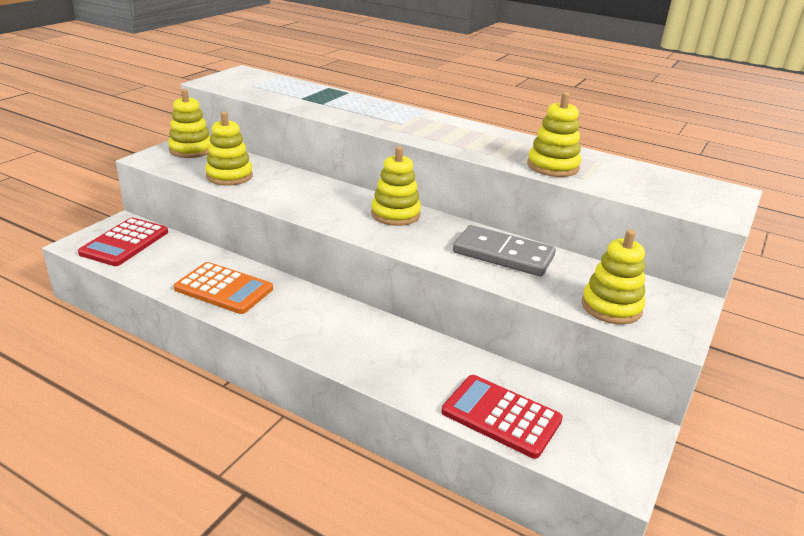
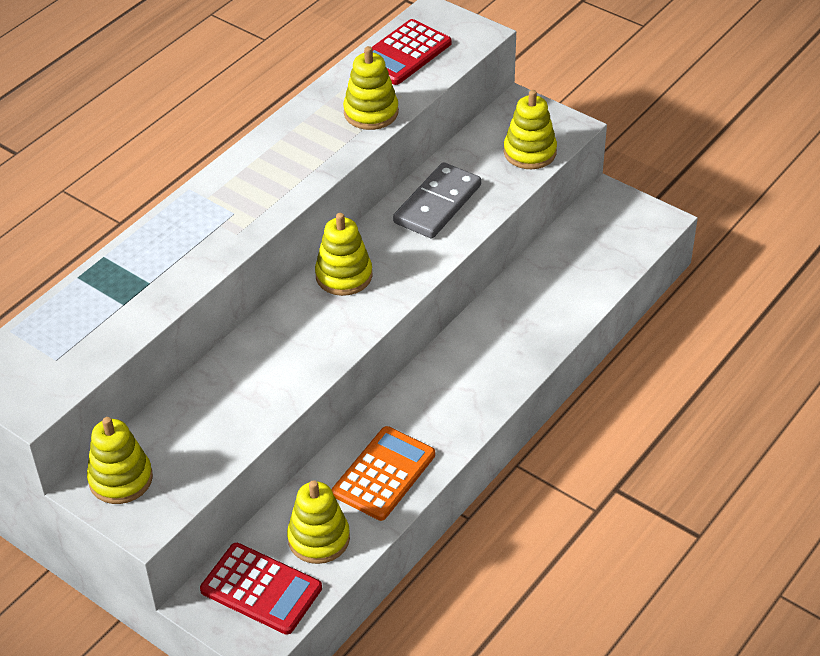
camera: 80 degrees left, 15 degrees up
(229, 176) = (220, 428): yellow stacking toy -> yellow stacking toy (319, 538)
(501, 416) = (594, 274): red calculator -> red calculator (404, 53)

